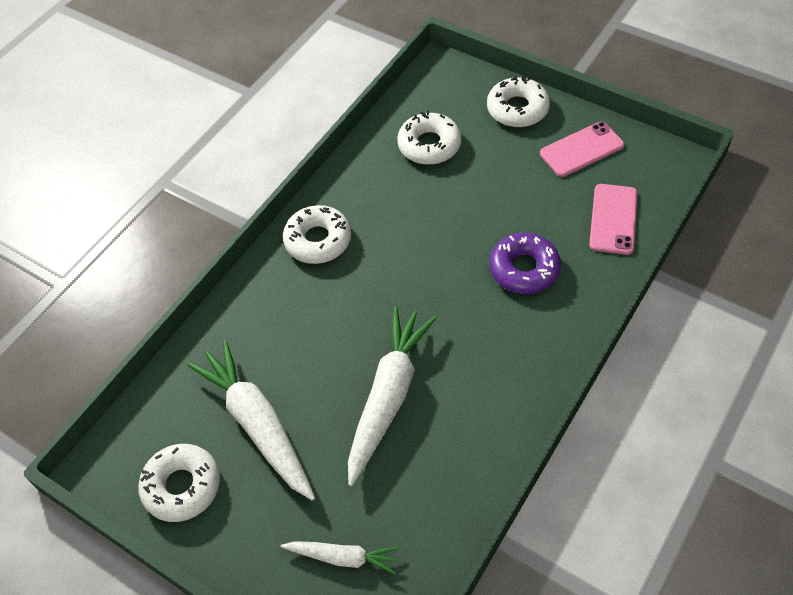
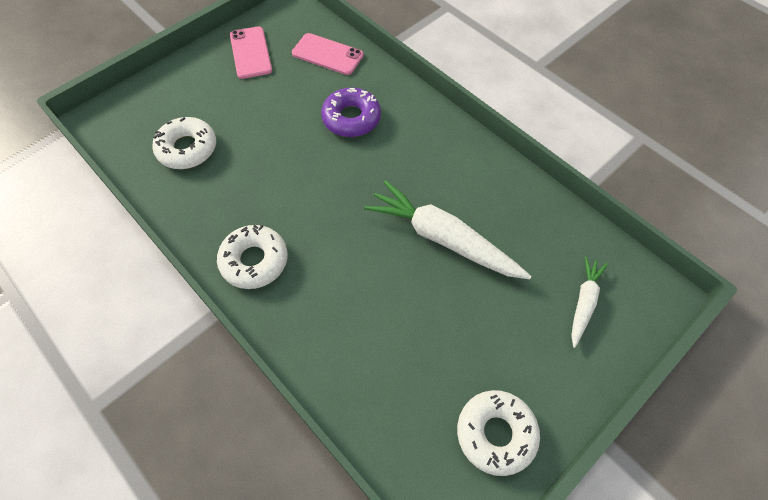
camera: 80 degrees left, 5 degrees up
(258, 425) = (445, 351): white carrot -> none
(517, 109) = (183, 79): white donut -> none

